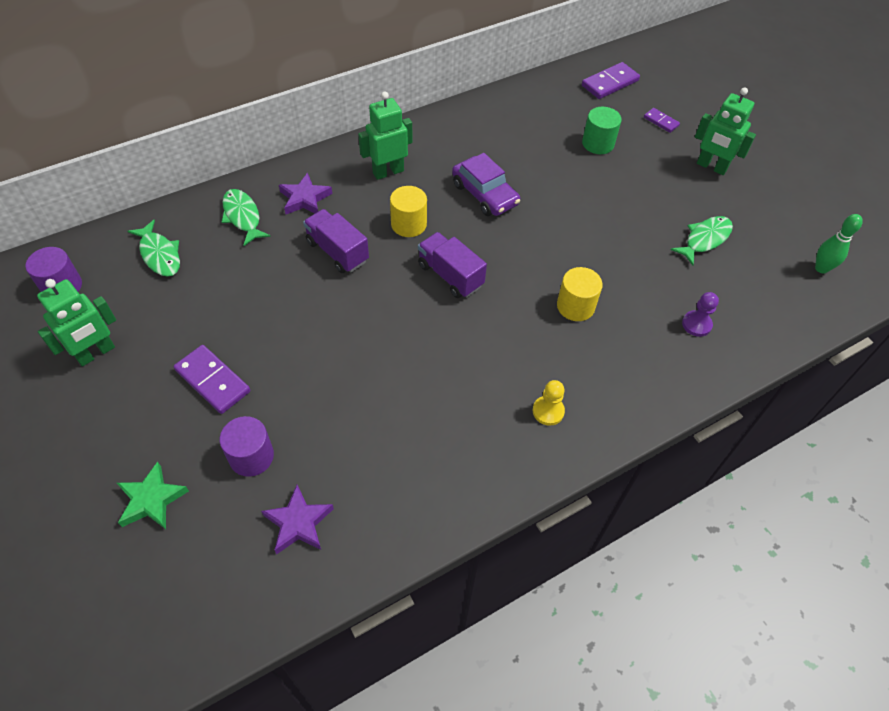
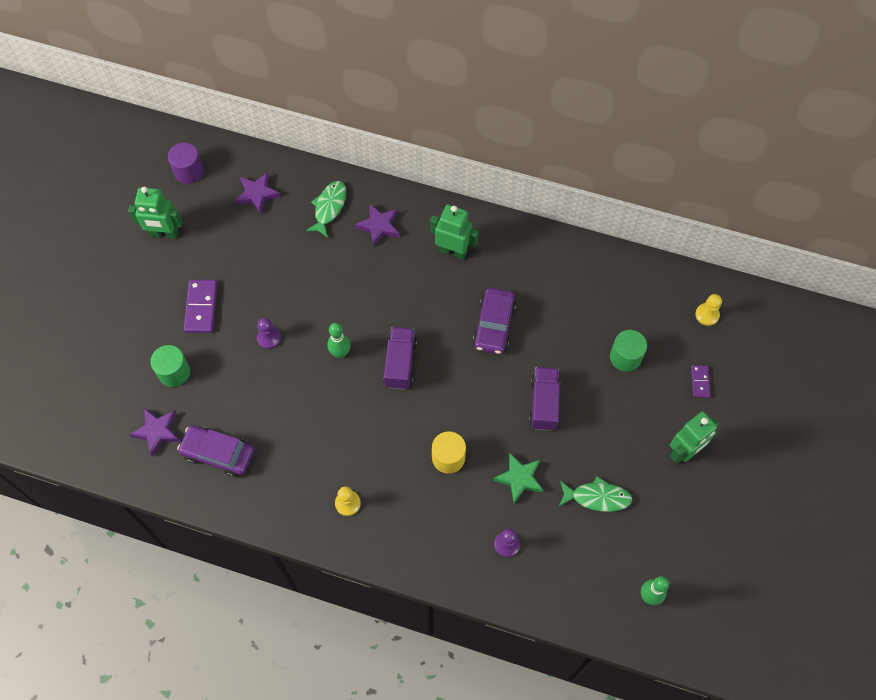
camera: 50 degrees right, 10 degrees up
(151, 500) = (108, 349): green star -> green star (519, 478)
(160, 254) = (257, 194): green fish -> purple star
(251, 456) = (174, 372): purple cylinder -> green cylinder
(312, 350) = (269, 338): none -> purple pawn
(337, 252) = (355, 284): purple truck -> purple truck (544, 404)
(384, 483) = (218, 453): none -> purple car
(391, 309) = (340, 353): none -> green bowling pin
(408, 224) = (419, 303): yellow cylinder -> none
(610, 83) = (707, 315): purple domino -> yellow pawn
(711, 167) = (684, 451): green robot -> green robot turned 120 degrees counterclockwise

